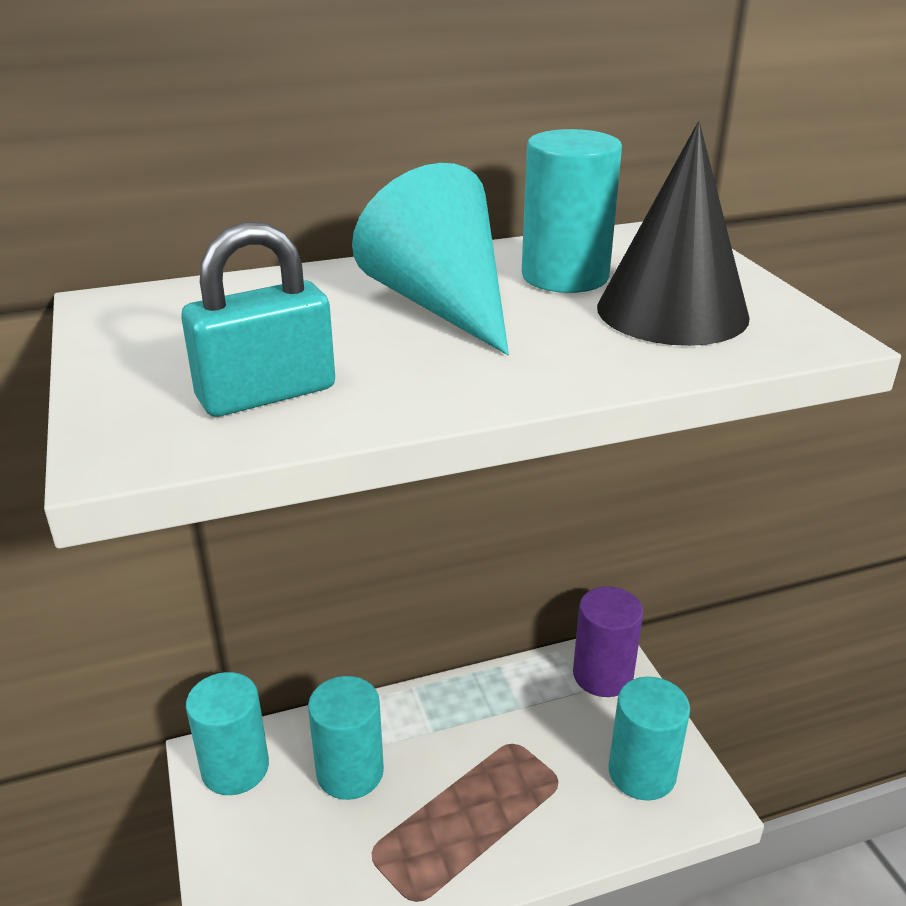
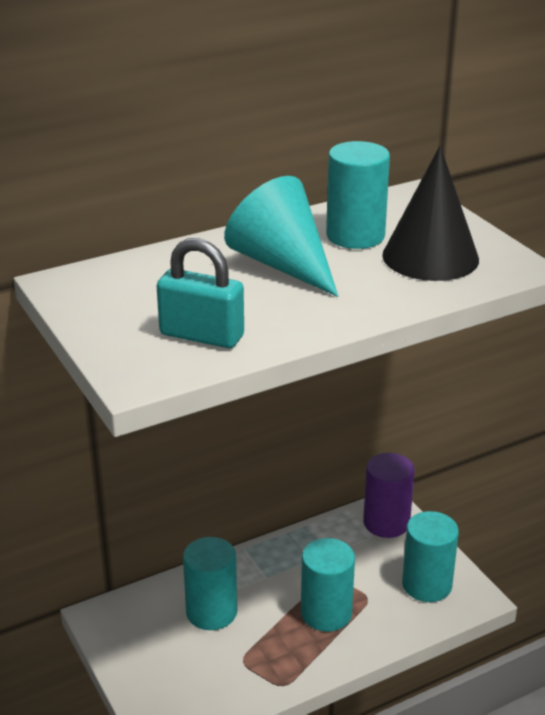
camera: 10 degrees left, 0 degrees up
(235, 768) = (122, 620): turquoise cylinder -> turquoise cylinder (326, 613)
(266, 394) = (202, 335): turquoise padlock -> turquoise padlock turned 60 degrees clockwise

